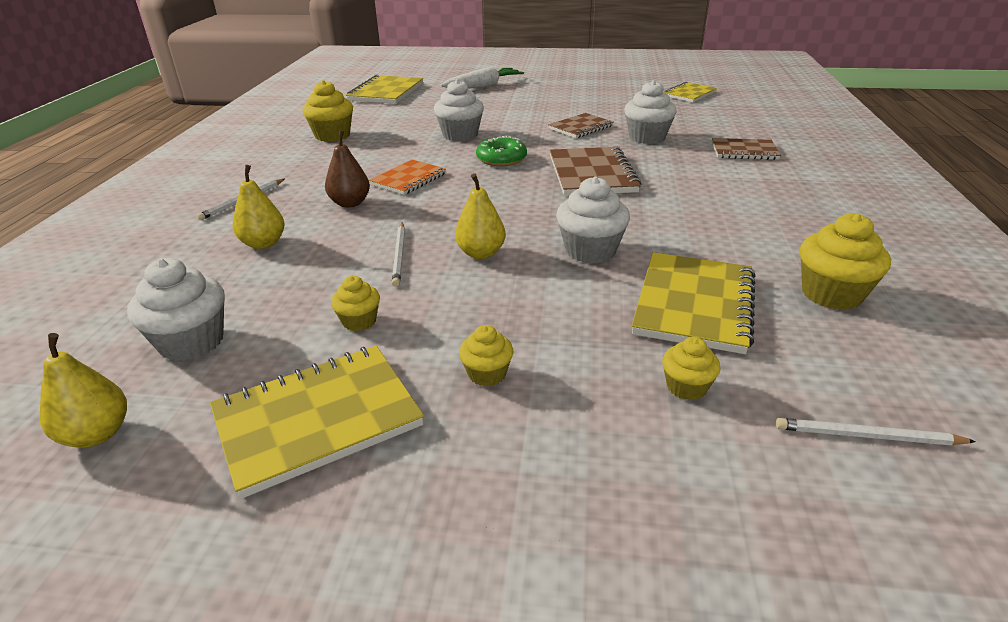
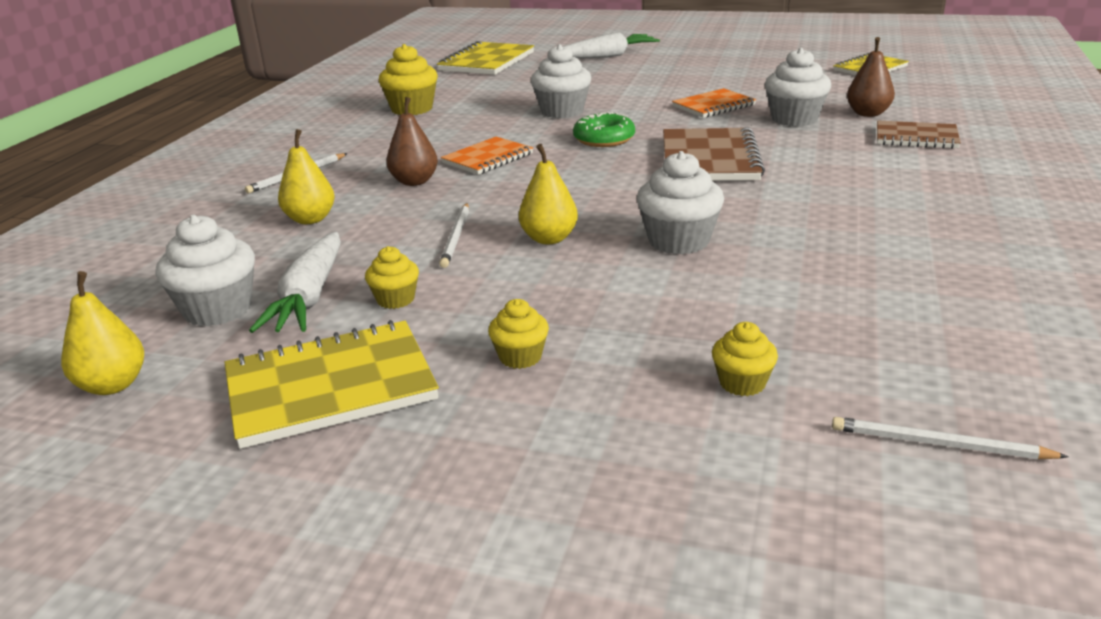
camera: 10 degrees right, 5 degrees down
(278, 324) = (309, 297): none -> white carrot
(580, 127) = (713, 106): brown notebook -> orange notebook
(694, 304) = (784, 302): yellow notebook -> none
(701, 132) = (868, 114): none -> brown pear
(831, 294) = (961, 299): yellow cupcake -> none

